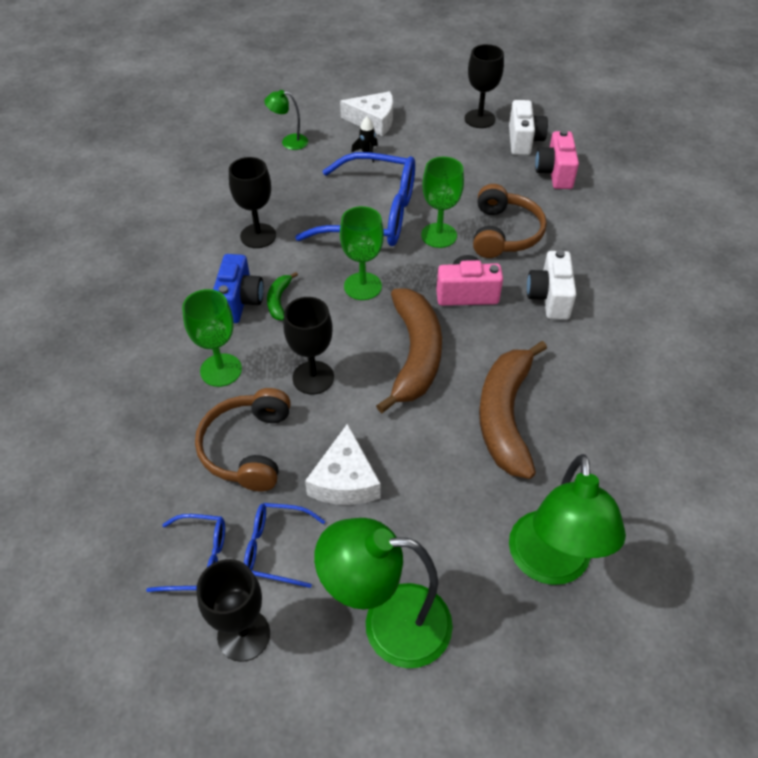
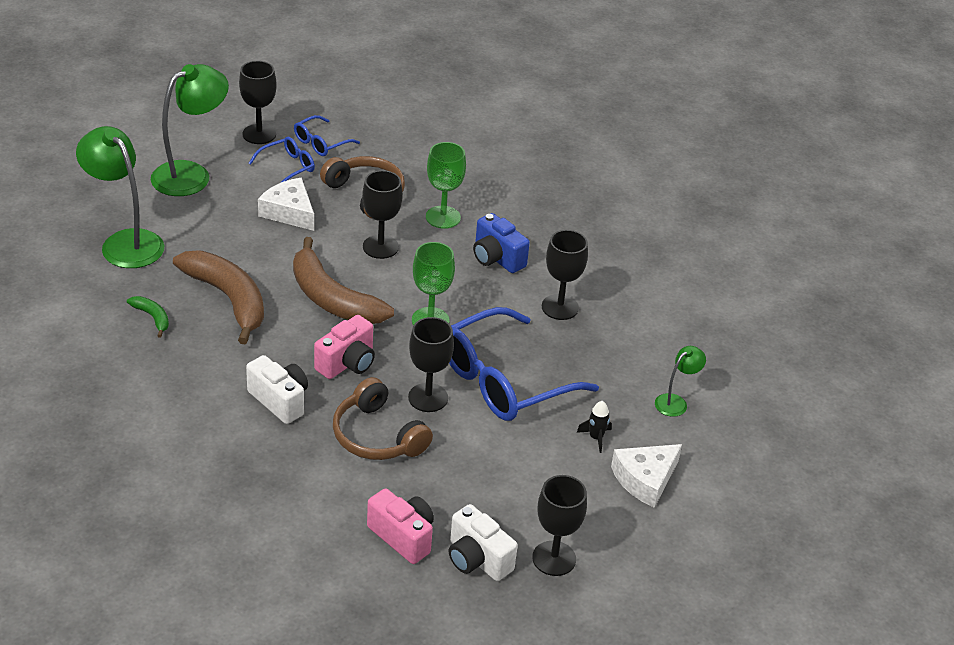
camera: 130 degrees right, 10 degrees down
(279, 300) = (472, 275): green banana -> green banana (152, 317)
(439, 235) = (428, 398): green goblet -> black goblet

